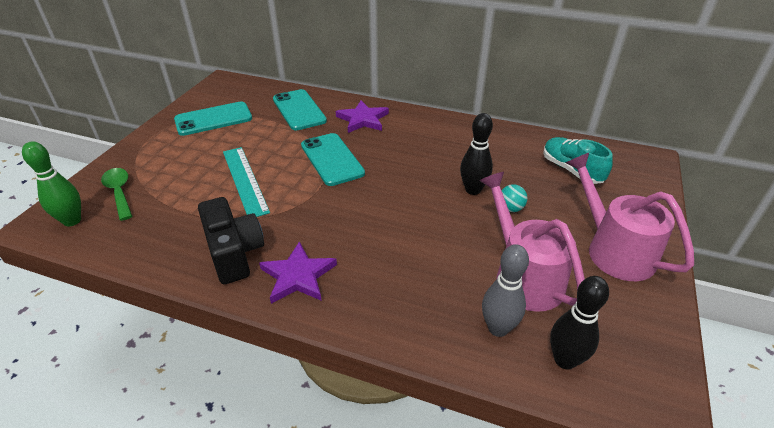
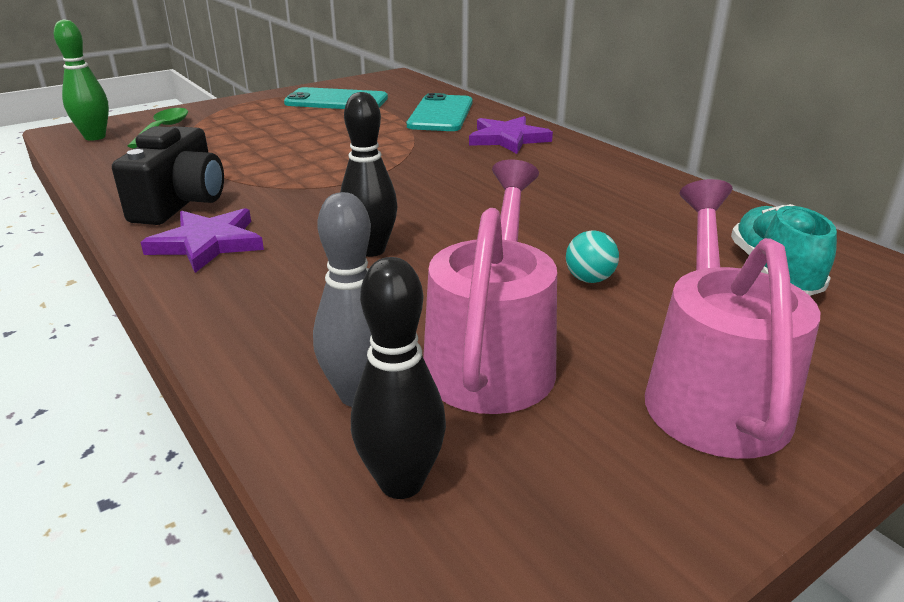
camera: 35 degrees right, 10 degrees down
(244, 180) = (287, 152): turquoise ruler -> none
(332, 159) = (411, 162): turquoise phone -> none
(473, 190) = (559, 242): black bowling pin -> black bowling pin (371, 250)

